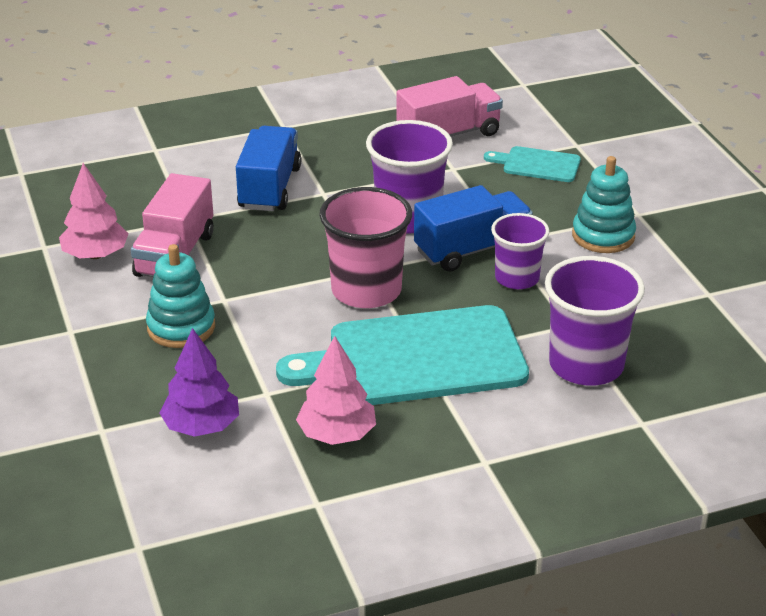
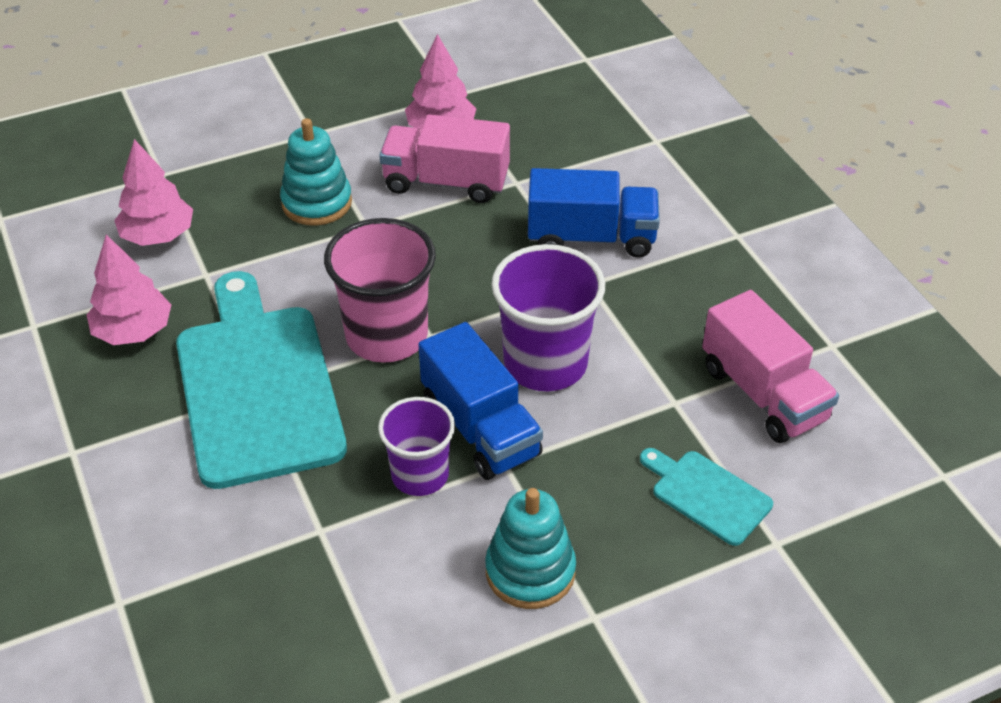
camera: 85 degrees right, 10 degrees up
(201, 426) = (158, 236): purple tree -> pink tree
(537, 164) = (707, 495): turquoise cutting board -> turquoise cutting board turned 60 degrees counterclockwise
(586, 365) = (236, 546): purple cup -> none

